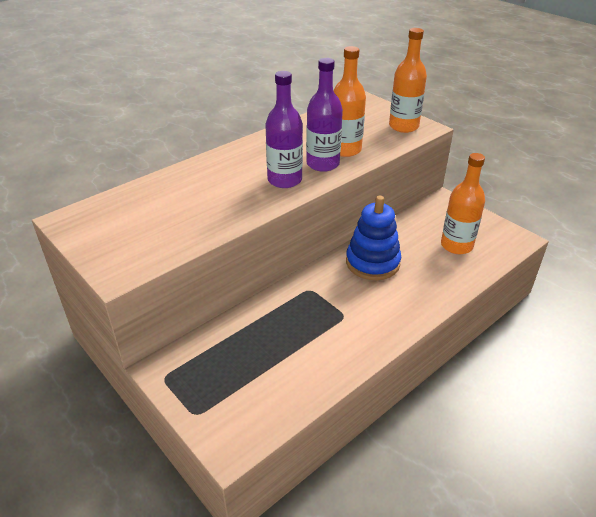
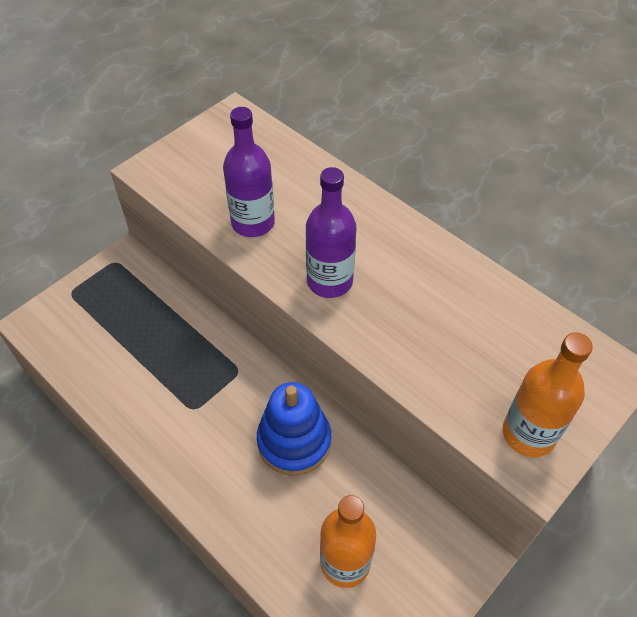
camera: 85 degrees right, 15 degrees up
(323, 164) = (378, 321): purple bottle -> purple bottle (253, 223)
(345, 150) = (426, 348): orange bottle -> none

